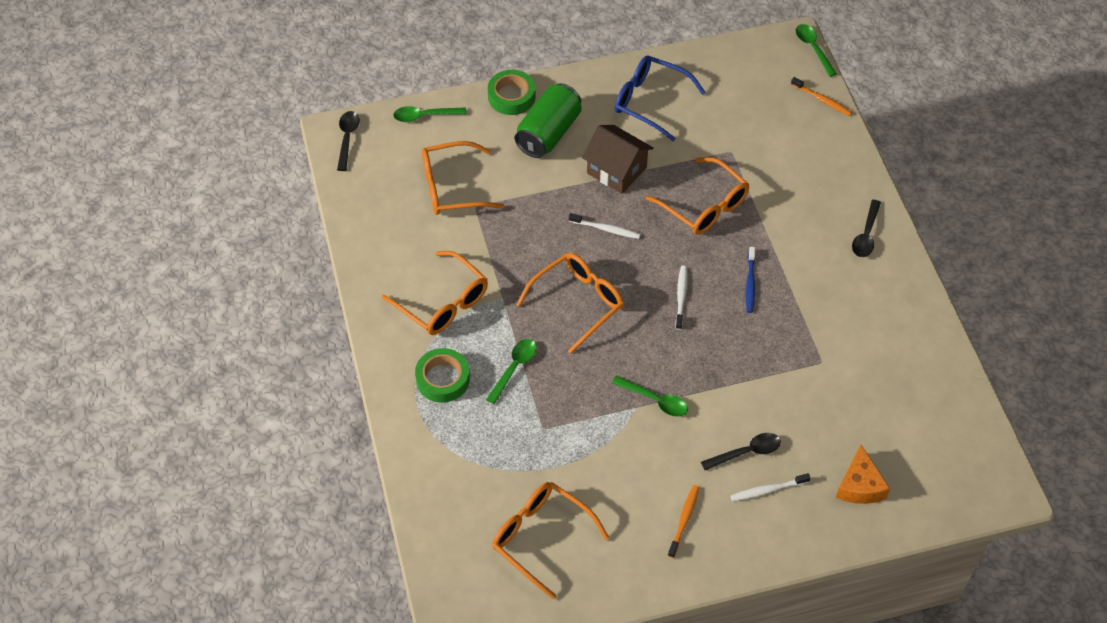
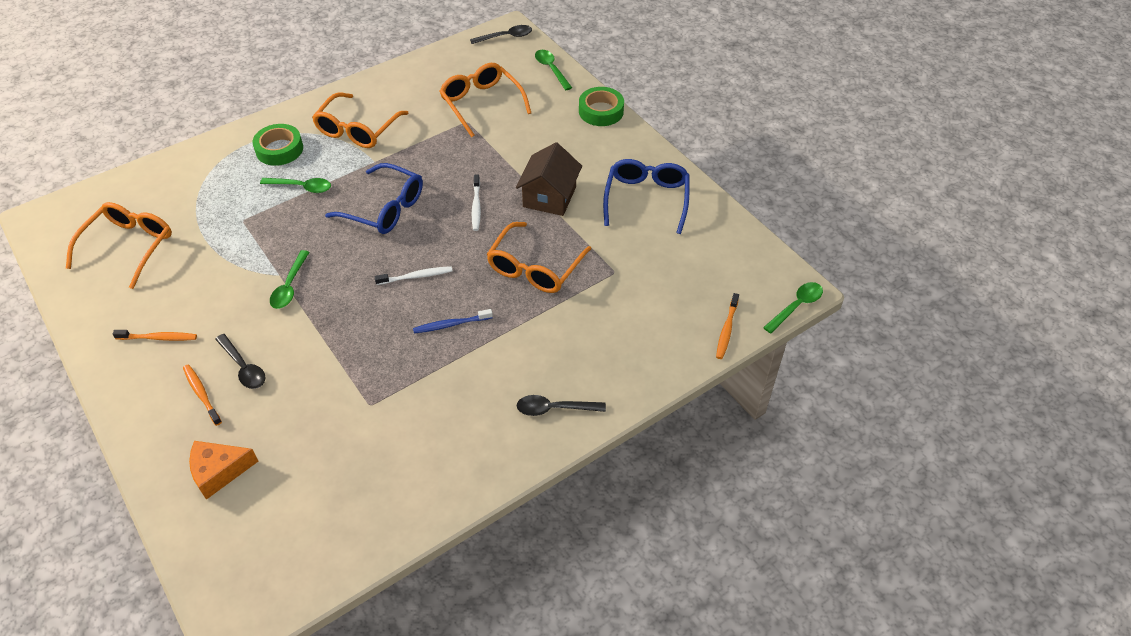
camera: 70 degrees right, 5 degrees down
(548, 133) = (571, 143): green can -> none
(578, 303) = (385, 208): orange glasses -> blue glasses
(768, 490) = (202, 394): white toothbrush -> orange toothbrush

